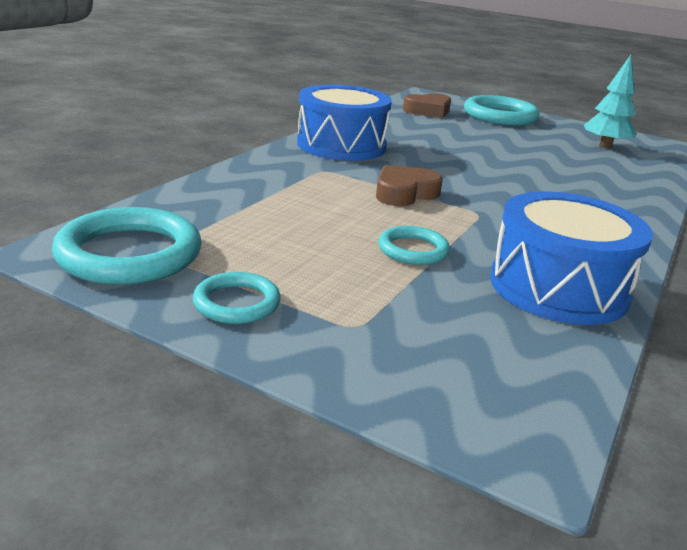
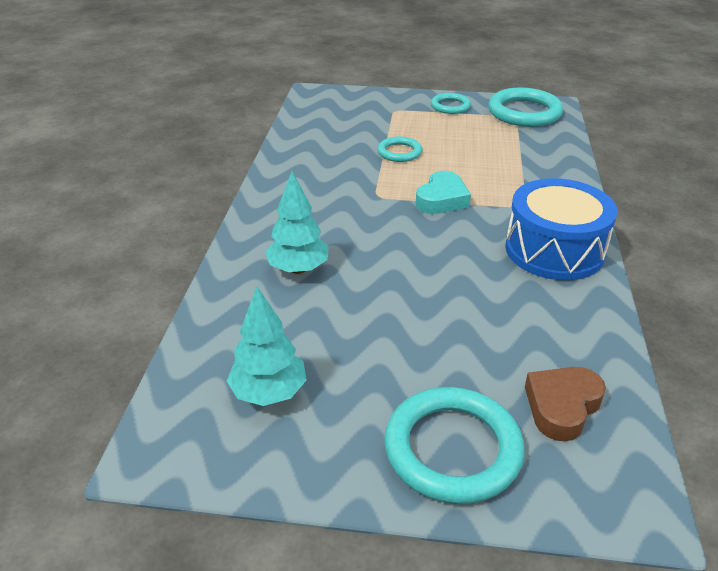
camera: 160 degrees right, 10 degrees up
(404, 193) = (442, 199): brown heart -> turquoise heart
(558, 287) = (310, 151): blue drum -> none
(584, 185) = (298, 269): none -> turquoise tree

